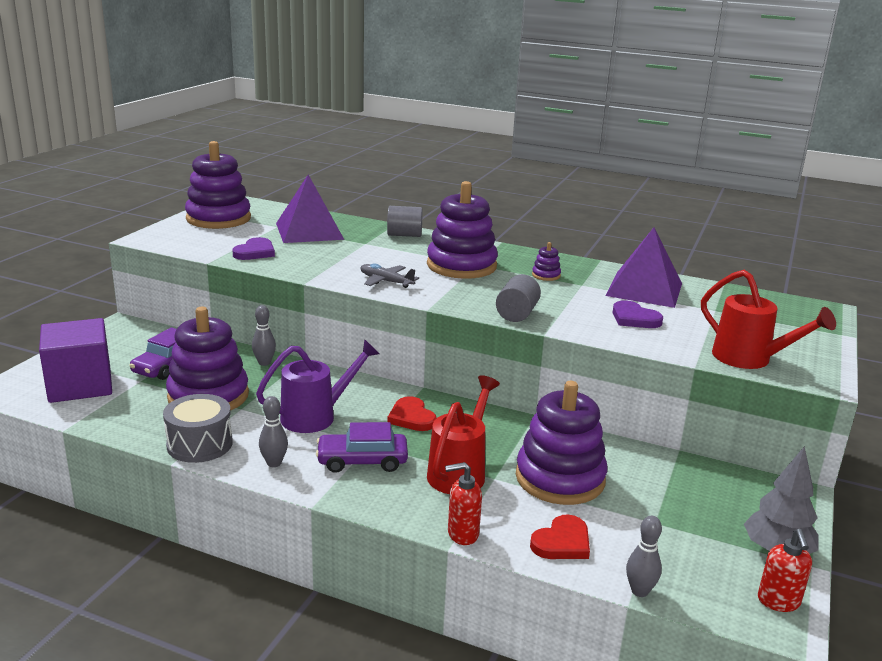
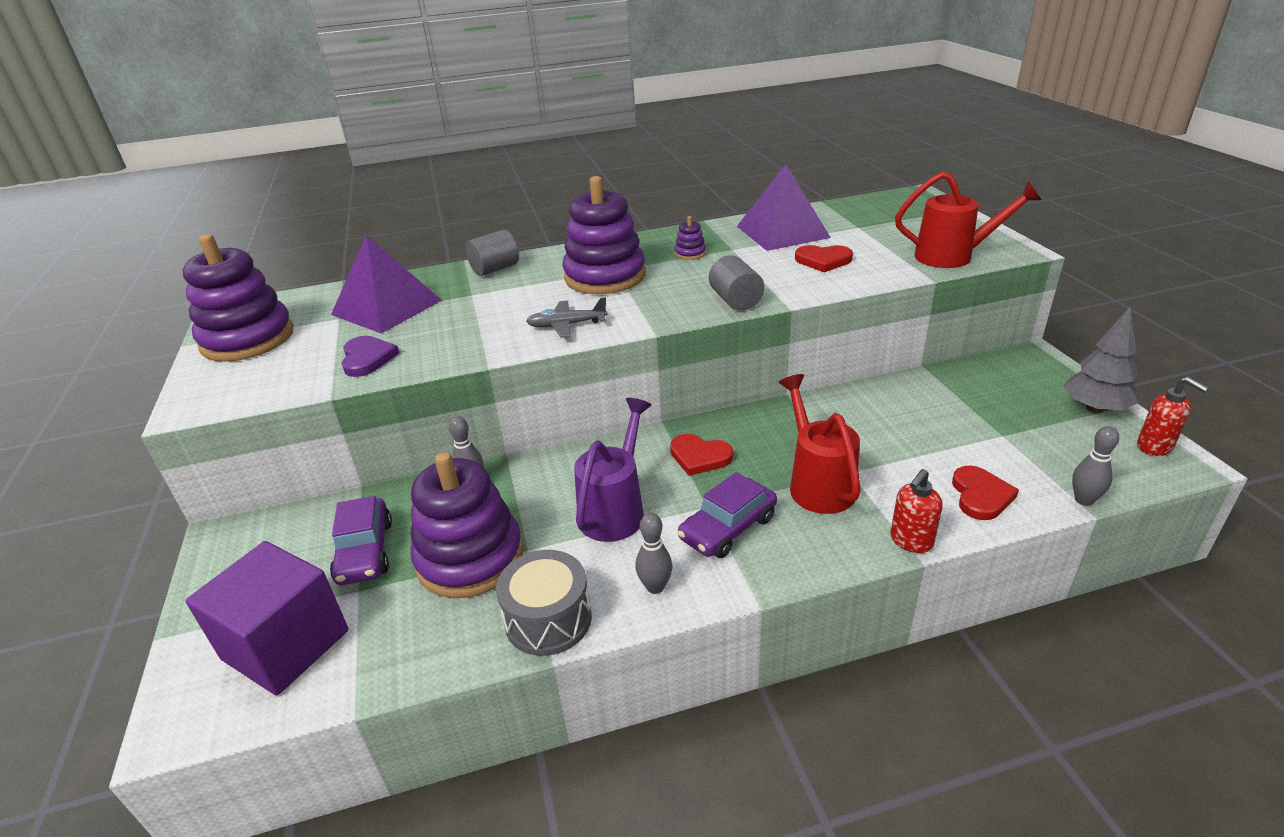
camera: 35 degrees left, 10 degrees up
(560, 478) = (892, 440): purple stacking toy -> none
(634, 318) = (823, 260): purple heart -> red heart

